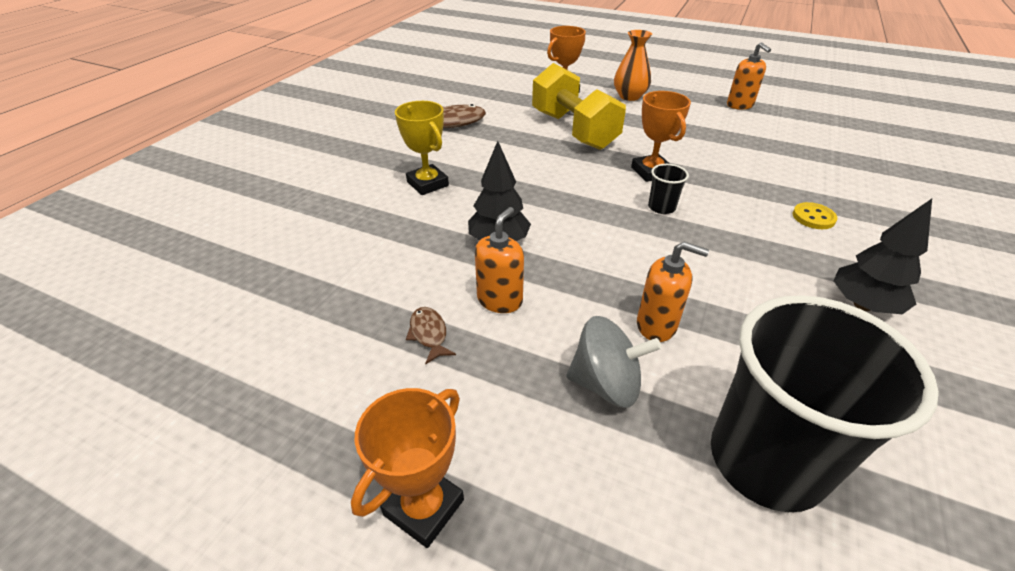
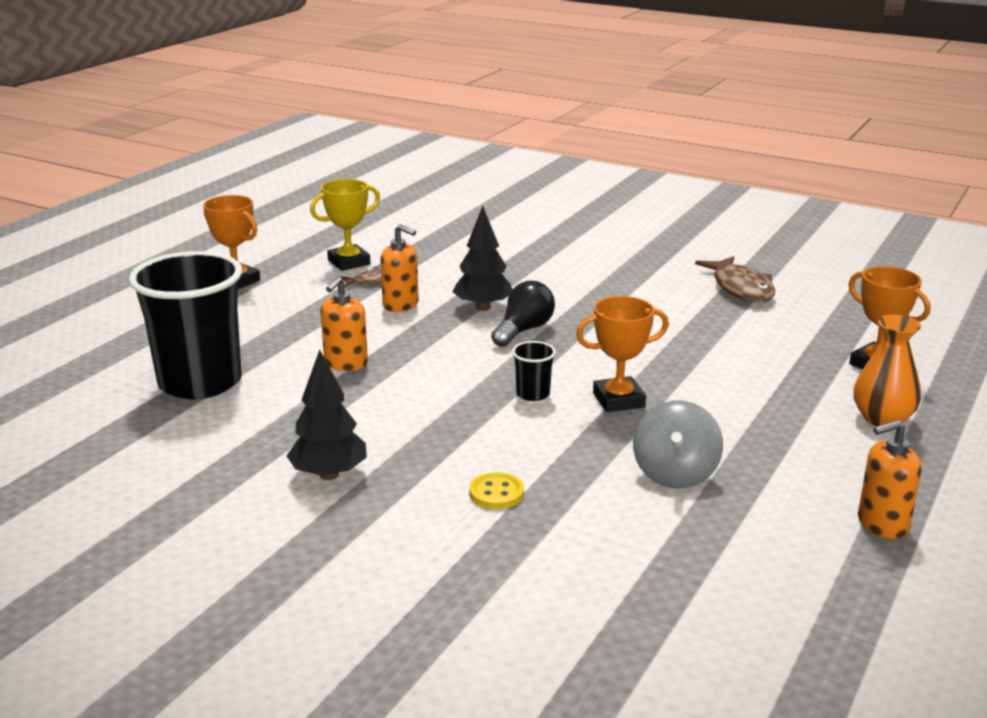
camera: 95 degrees right, 15 degrees down
(427, 184) = (591, 278): yellow trophy -> yellow trophy (349, 262)
(545, 216) = (523, 330): none -> black light bulb
(573, 130) = (736, 361): yellow dumbbell -> none
(606, 384) = (295, 337): grey spinning top -> grey spinning top (675, 474)

